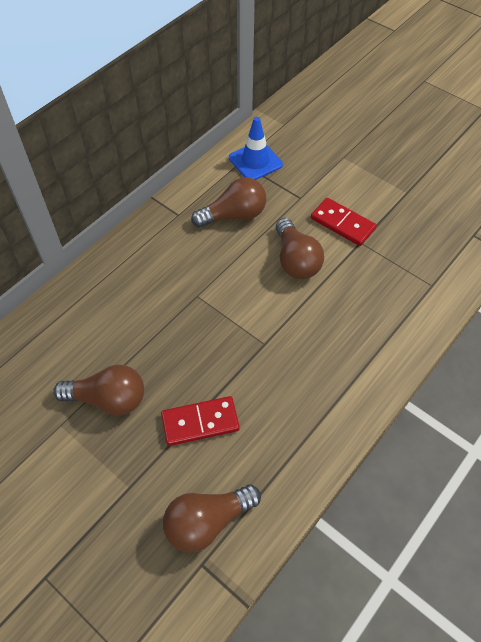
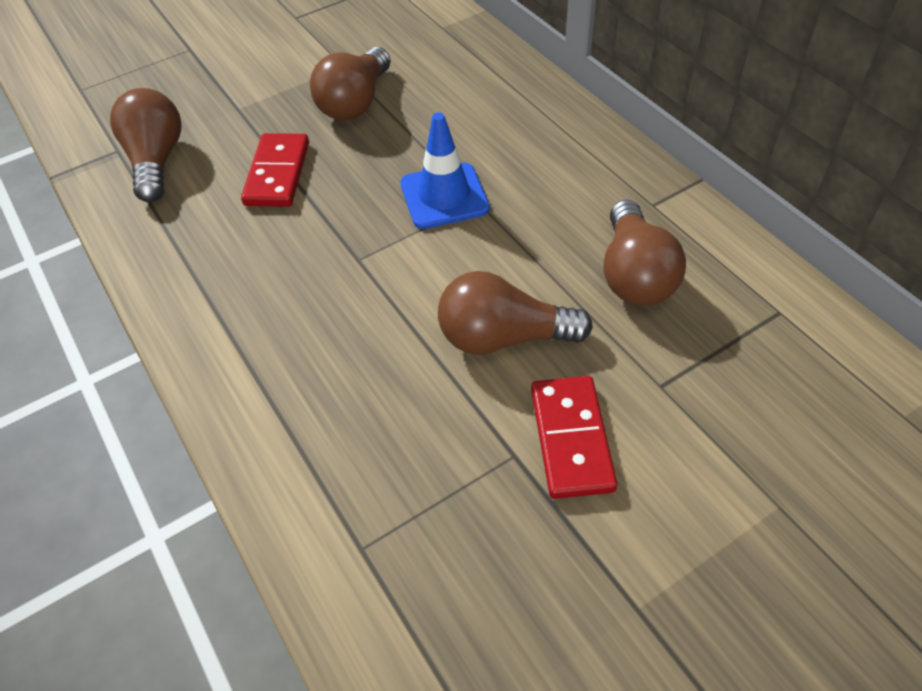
camera: 110 degrees right, 5 degrees down
(255, 161) = (779, 336): blue traffic cone -> blue traffic cone (444, 196)
(342, 223) = (571, 439): red domino -> red domino turned 60 degrees counterclockwise

